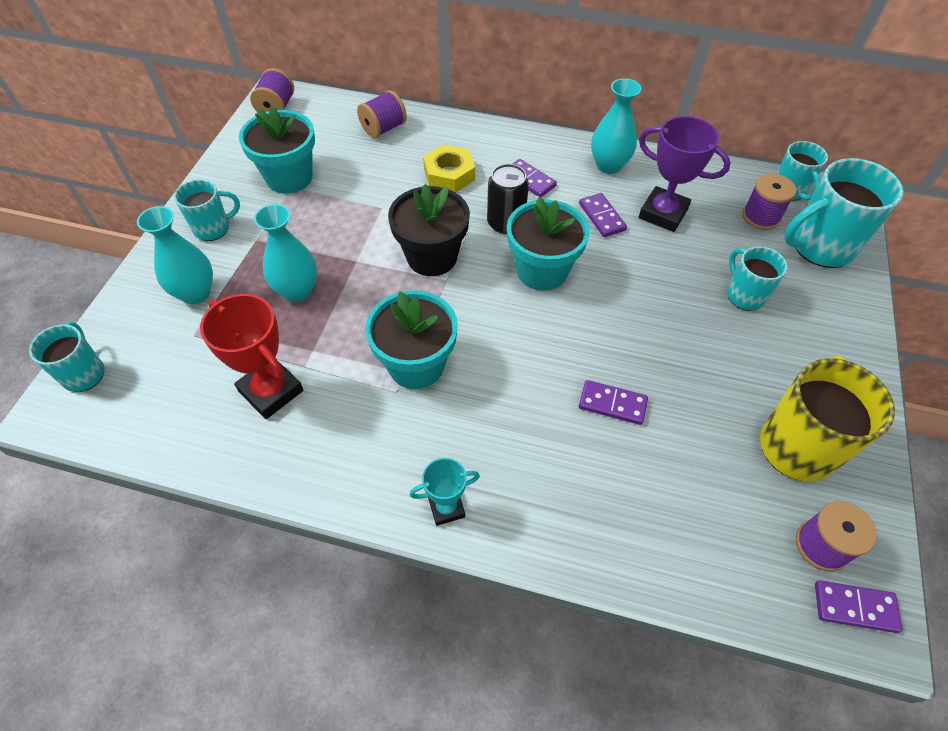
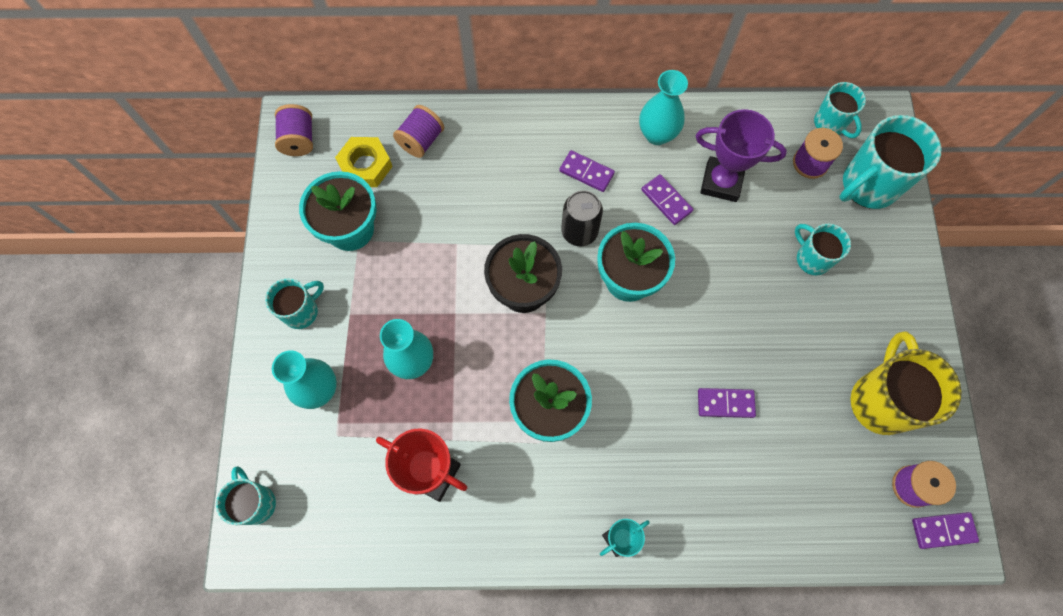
camera: 15 degrees left, 15 degrees up
(449, 174) = (507, 185): yellow nut -> yellow nut (365, 166)

